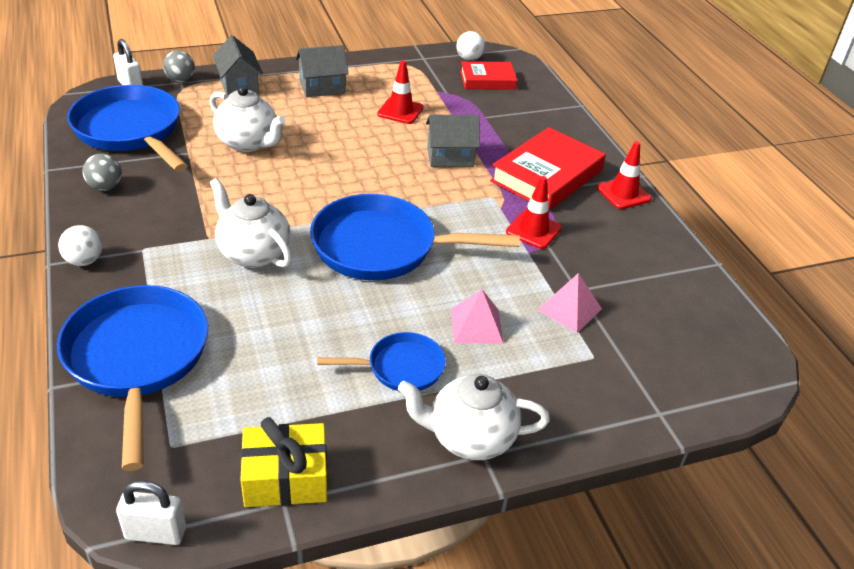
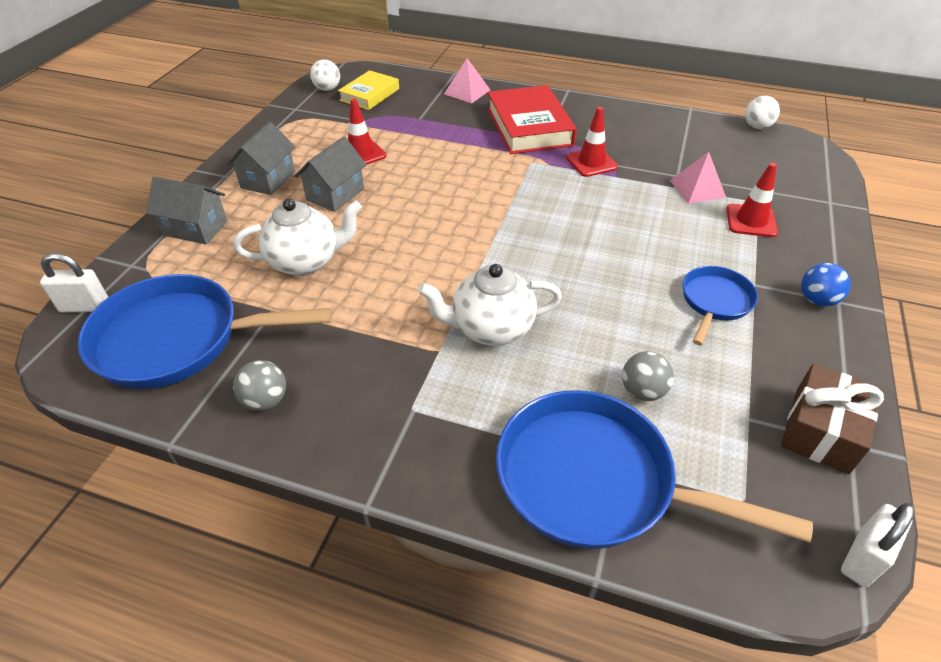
camera: 50 degrees left, 5 degrees up
(84, 261) = (390, 469): white ball -> white ball (757, 127)
(180, 80) = (127, 264): grey ball -> grey ball (642, 391)
(285, 478) = (821, 430): yellow gift -> brown gift
(382, 247) = (548, 246): blue pan -> none
(450, 157) = (457, 158): grey house -> grey house (335, 194)
(470, 438) = (817, 300): white teapot -> blue ball
(476, 326) = (687, 240): pink pyramid -> pink pyramid (467, 92)
(487, 80) = (369, 94): red book -> yellow book
(623, 193) = (582, 106): red traffic cone -> red traffic cone (751, 221)

